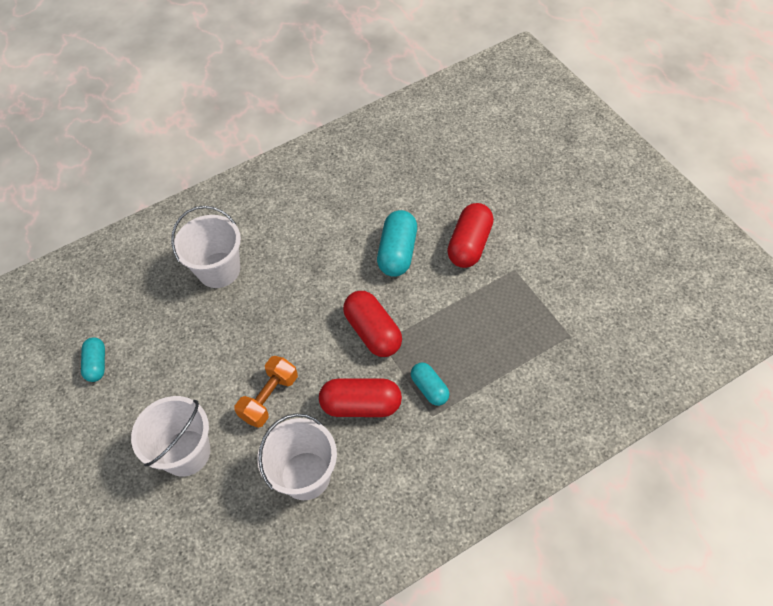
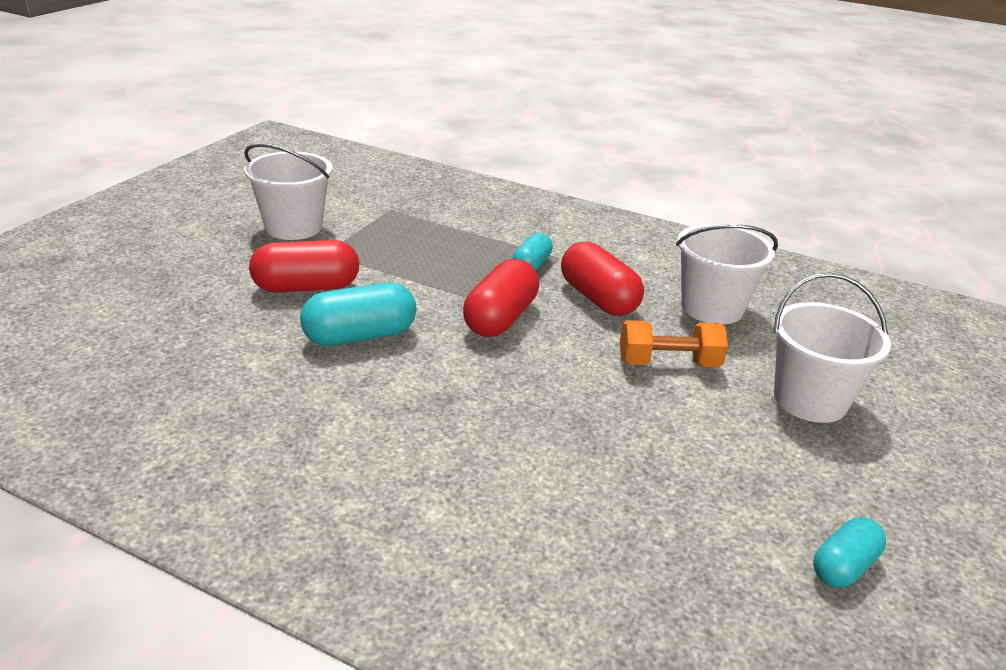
camera: 130 degrees left, 25 degrees down
(219, 270) = (539, 505): white bucket -> white bucket (293, 227)

